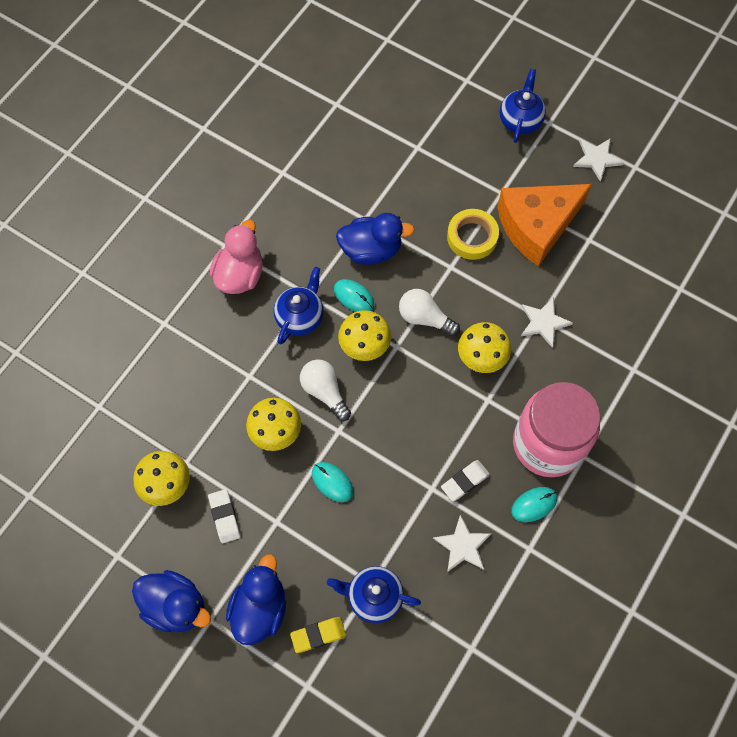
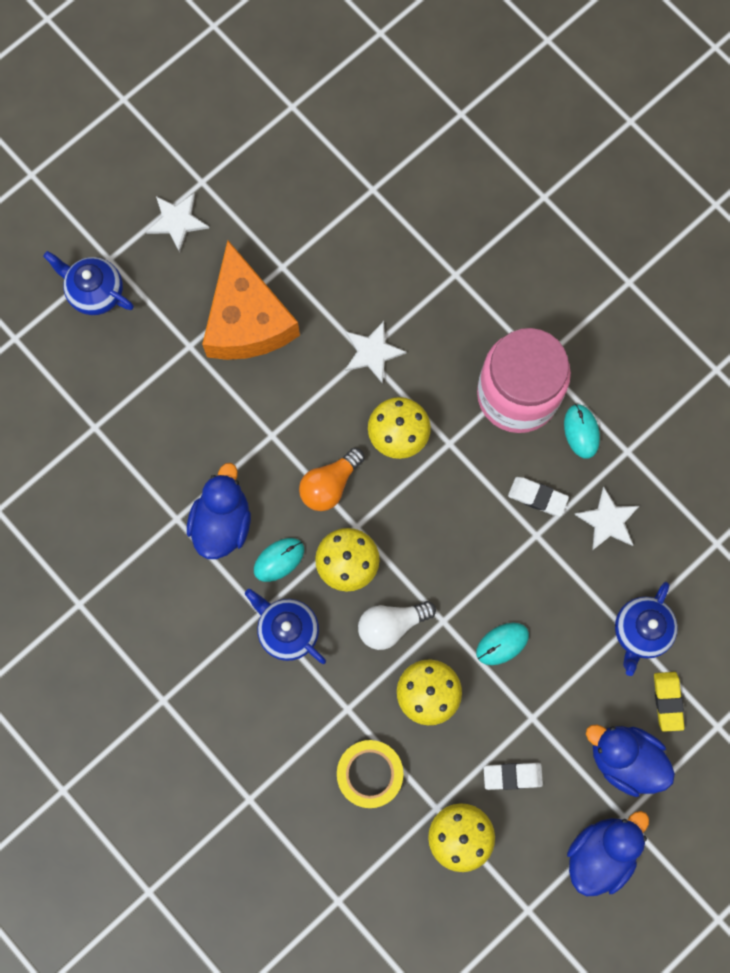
camera: 75 degrees left, 10 degrees up
(240, 275) = (209, 690): pink duck -> none
(424, 318) = (329, 485): white light bulb -> orange light bulb
(465, 481) = (537, 497): white eraser -> white eraser turned 45 degrees counterclockwise
(472, 237) = (239, 399): yellow tape -> yellow tape (369, 773)

